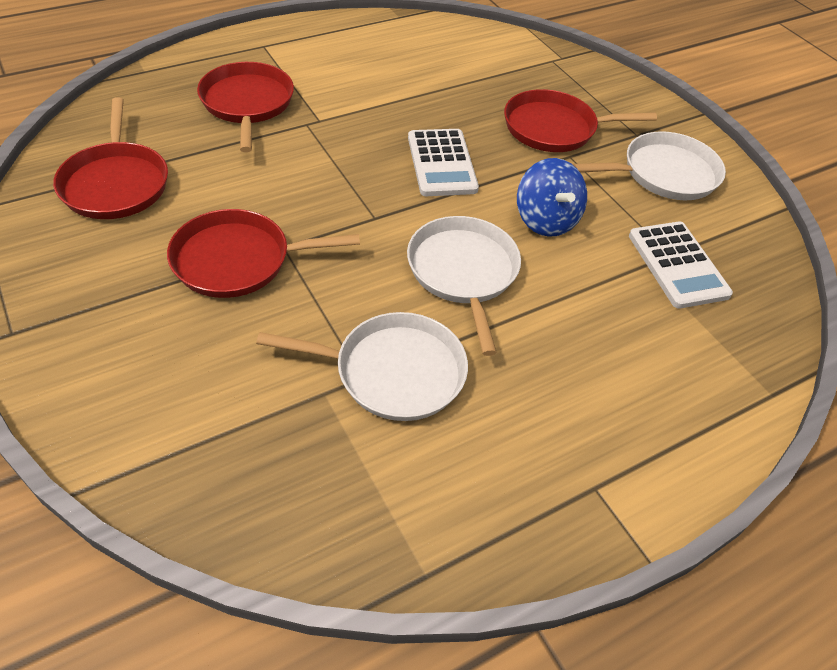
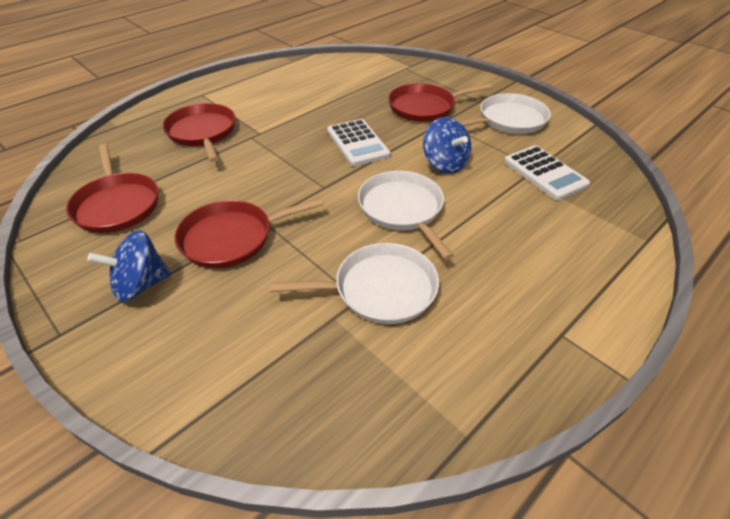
camera: 10 degrees left, 5 degrees down
(115, 295) = (141, 285): none -> blue spinning top

